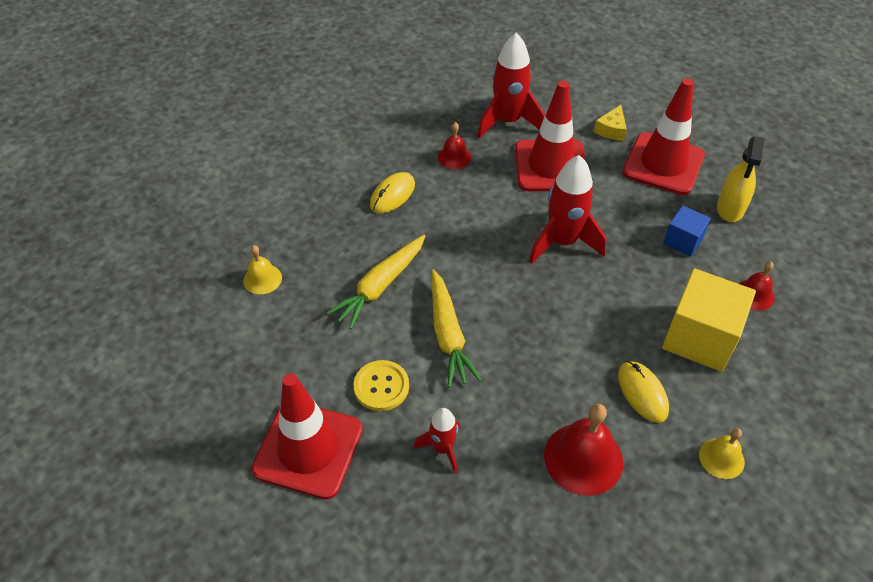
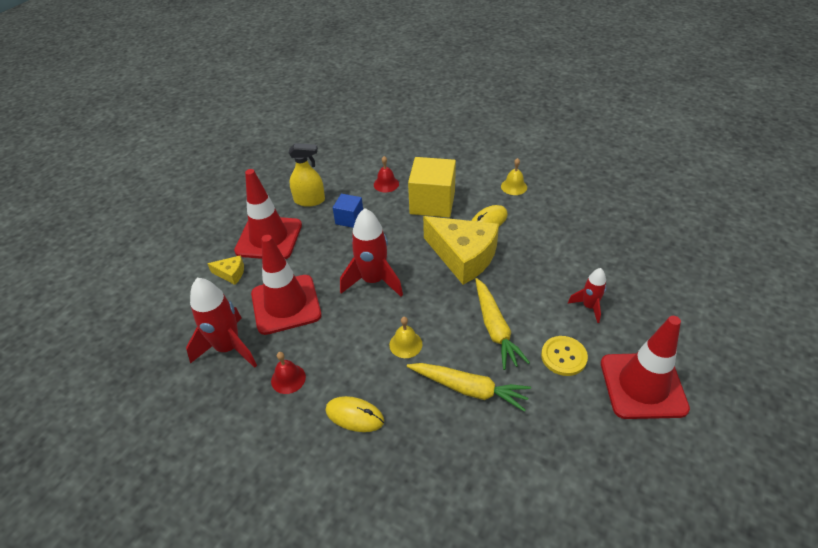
camera: 105 degrees left, 5 degrees down
(262, 279) = (505, 495): yellow bell -> yellow bell (405, 344)
(448, 334) = (495, 328): yellow carrot -> yellow carrot turned 105 degrees clockwise
(578, 340) = (463, 256): none -> yellow cheese
(583, 458) = (550, 239): red bell -> none

